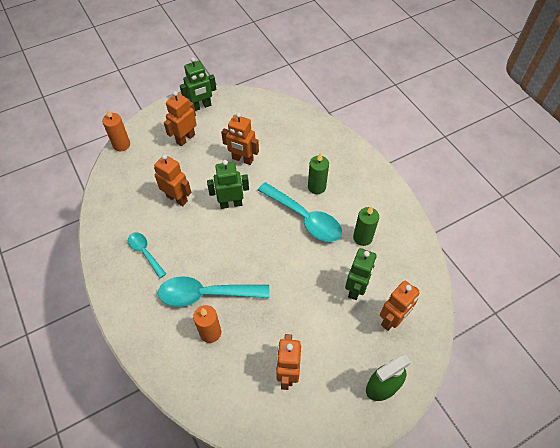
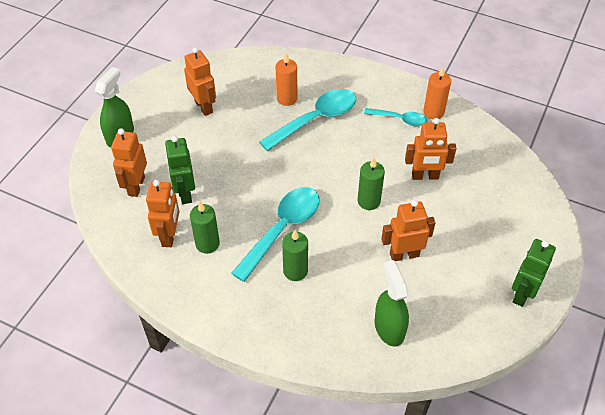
camera: 145 degrees right, 5 degrees down
(121, 145) = (544, 194): orange candle -> orange candle (433, 112)
(185, 138) = (490, 241): orange robot -> orange robot (169, 236)
(231, 204) = (368, 201): green robot -> green candle
(288, 129) = (389, 328): none -> green spray bottle
(304, 218) = (282, 229): turquoise spoon -> turquoise spoon turned 120 degrees clockwise

